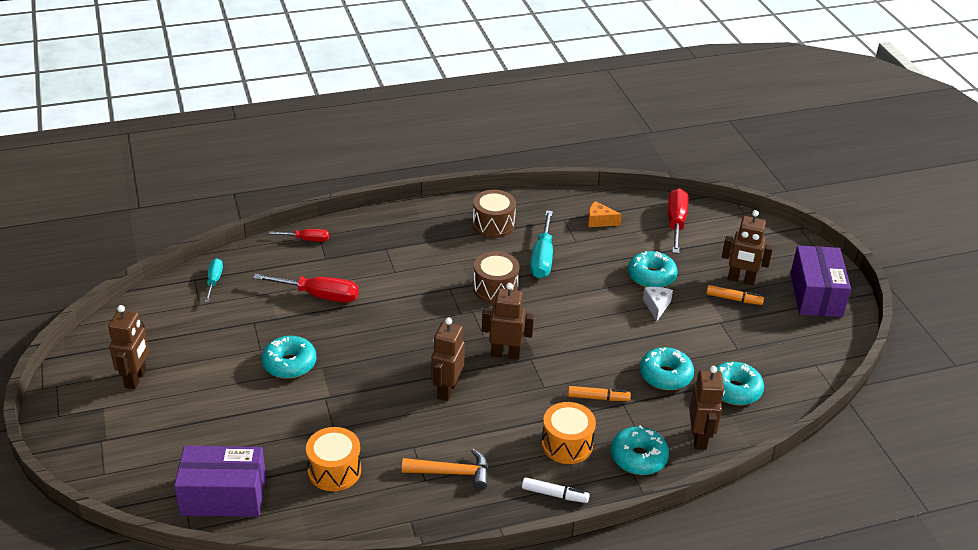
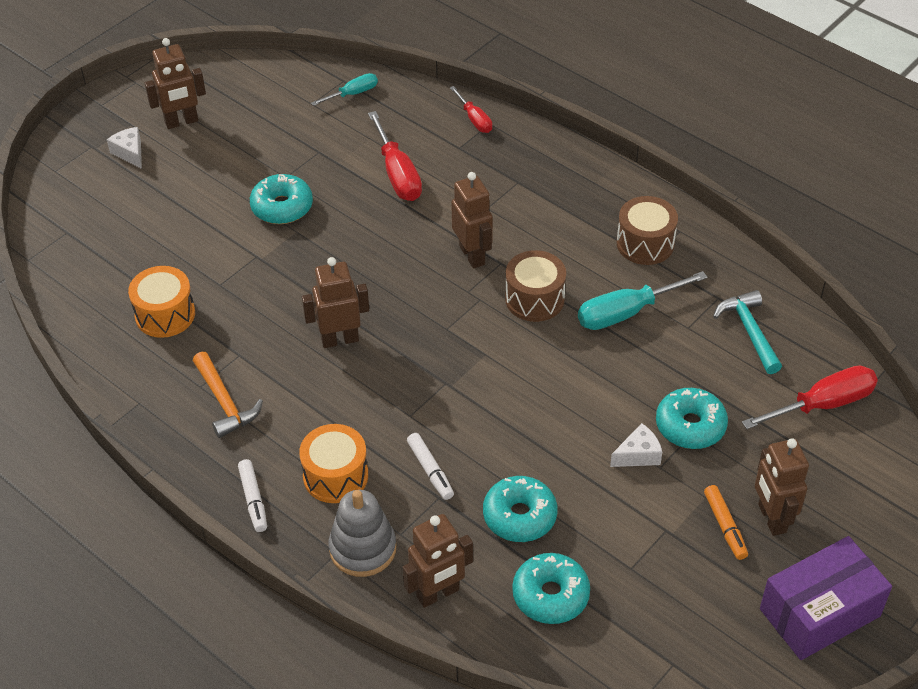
camera: 60 degrees right, 10 degrees up
(136, 421) = (130, 153): none -> white cheese
(223, 495) = (81, 258): purple box -> none
(505, 354) = (434, 359): brown robot -> brown robot (472, 255)
(598, 398) = (430, 470): orange marker -> white marker
(599, 221) = (749, 331): orange cheese -> turquoise hammer
(638, 457) = (363, 548): turquoise donut -> grey stacking toy

